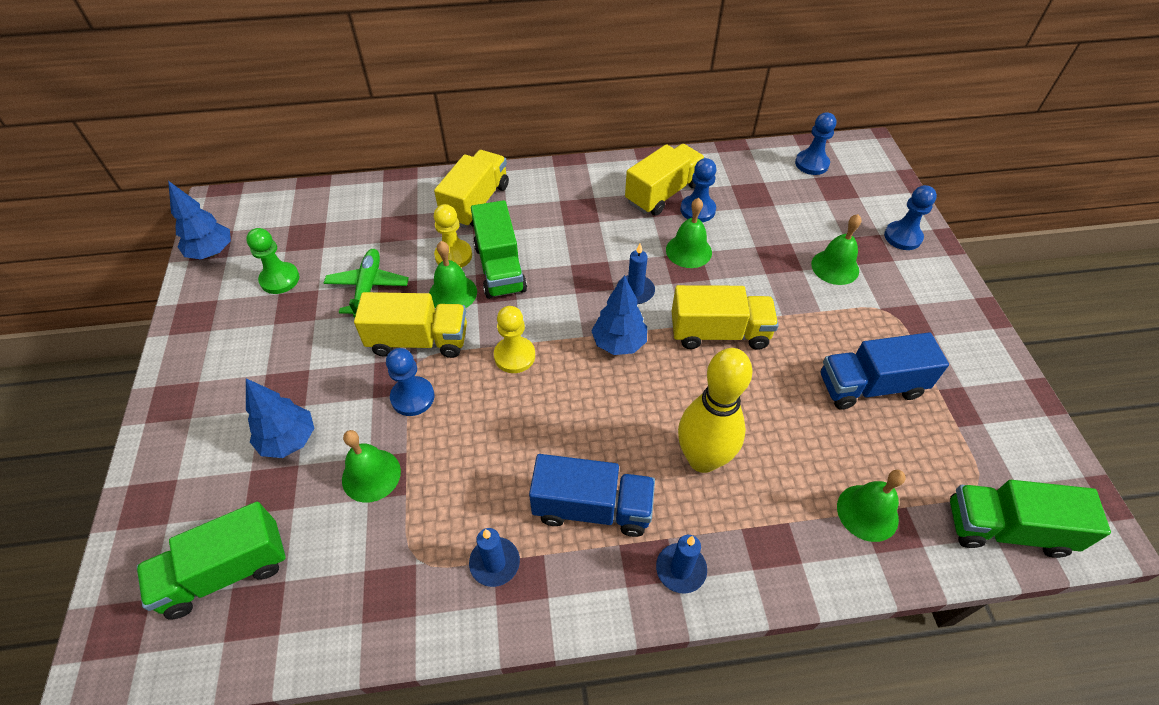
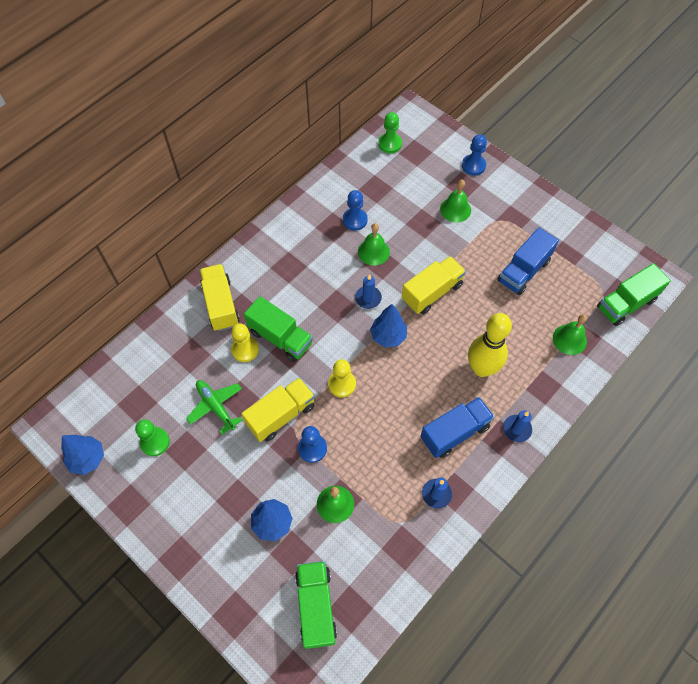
camera: 40 degrees left, 10 degrees up
(226, 572) = (316, 606): green truck -> green truck turned 150 degrees clockwise
(453, 293) = (269, 373): green bell -> none
(663, 193) = (325, 221): yellow truck -> none
(811, 164) = (390, 144): blue pawn -> green pawn

